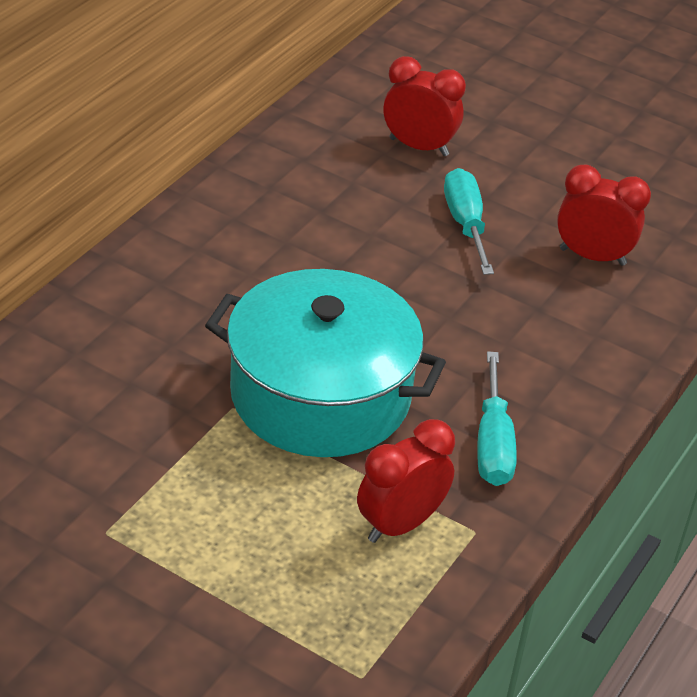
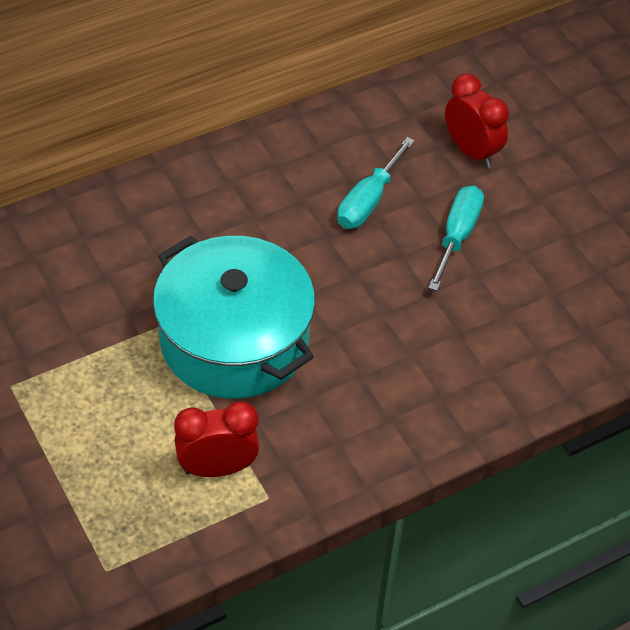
camera: 30 degrees right, 10 degrees up
(493, 444) = (335, 433): turquoise screwdriver -> turquoise screwdriver (368, 201)
(592, 257) = (542, 304): red clock -> none

